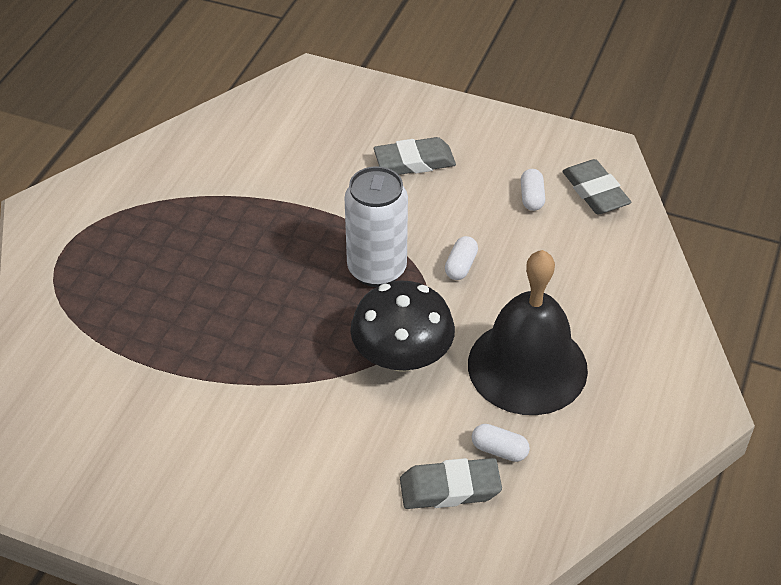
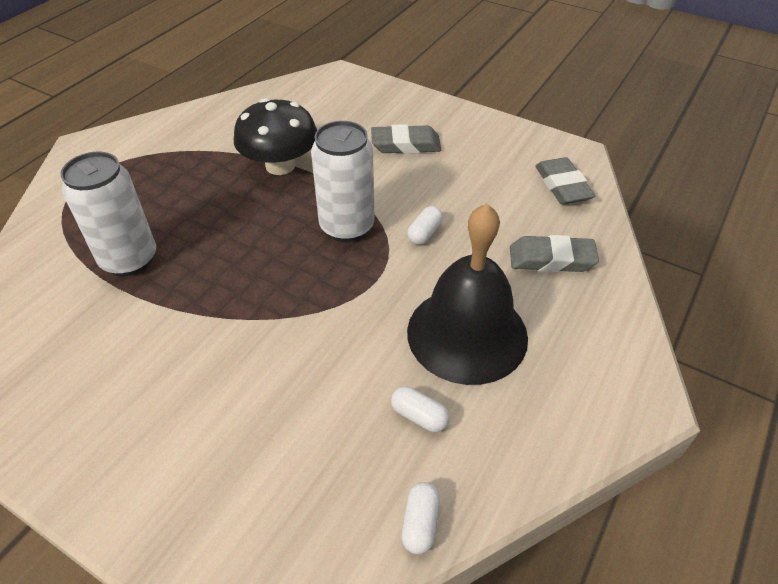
camera: 10 degrees right, 0 degrees up
(156, 337) = (129, 259): none -> white can
(402, 357) = (347, 308): black mushroom -> black mushroom (280, 165)
(450, 488) = (357, 450): grey eraser -> grey eraser (551, 259)
(531, 197) = (503, 184): white capsule -> white capsule (420, 523)

